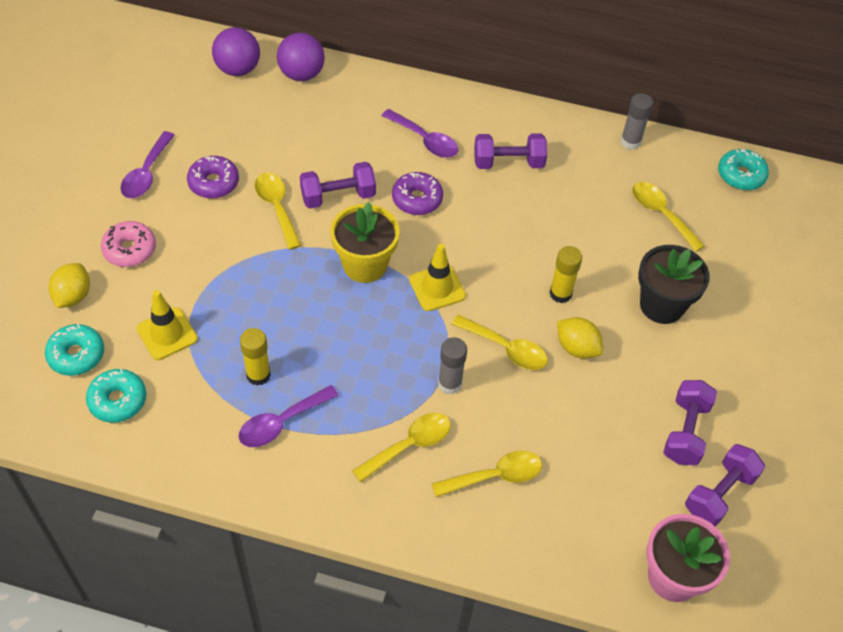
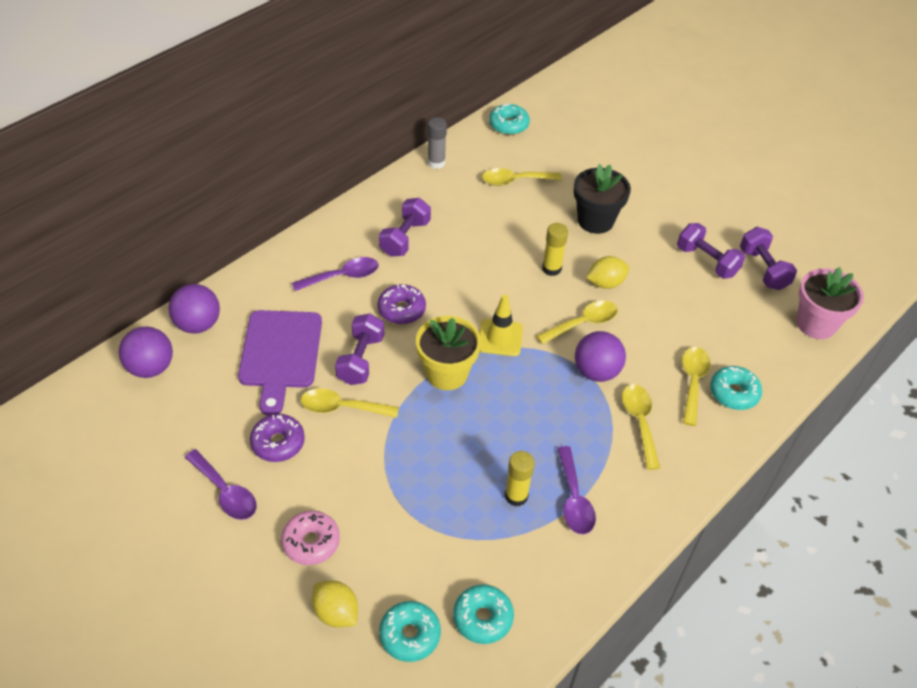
camera: 60 degrees left, 5 degrees down
(167, 334) = (430, 549): yellow traffic cone -> none
(307, 140) = (280, 354): none -> purple cutting board
(449, 384) = (596, 371): grey glue stick -> purple ball
(507, 521) = (733, 393): none -> turquoise donut

